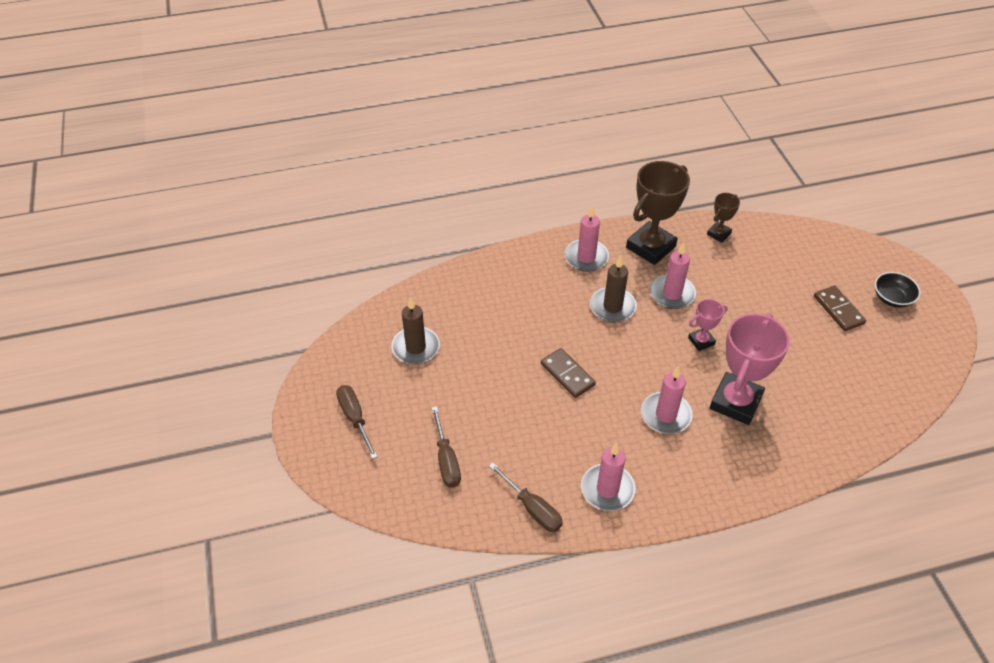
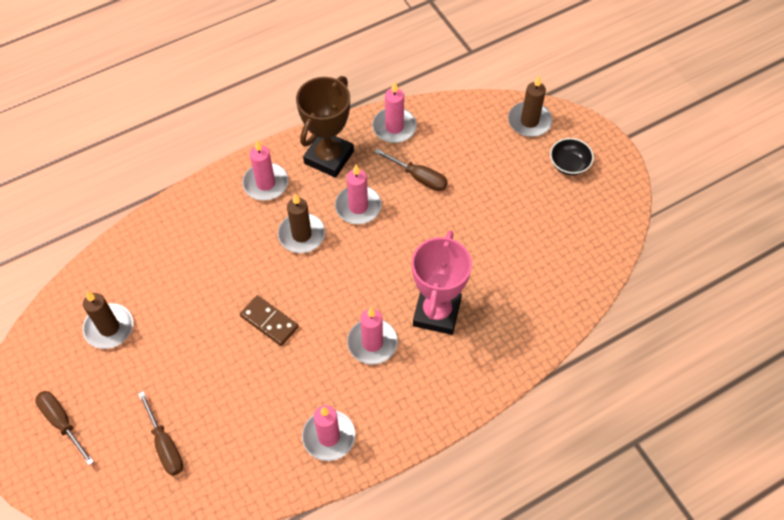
camera: 15 degrees left, 10 degrees up
(532, 508) = (260, 475): brown screwdriver -> brown screwdriver (419, 177)
(701, 341) = (394, 253): pink trophy -> none
(718, 234) = (394, 127): brown trophy -> pink candle
(838, 310) = (520, 189): brown domino -> none
(855, 253) = (529, 121): none -> brown candle

